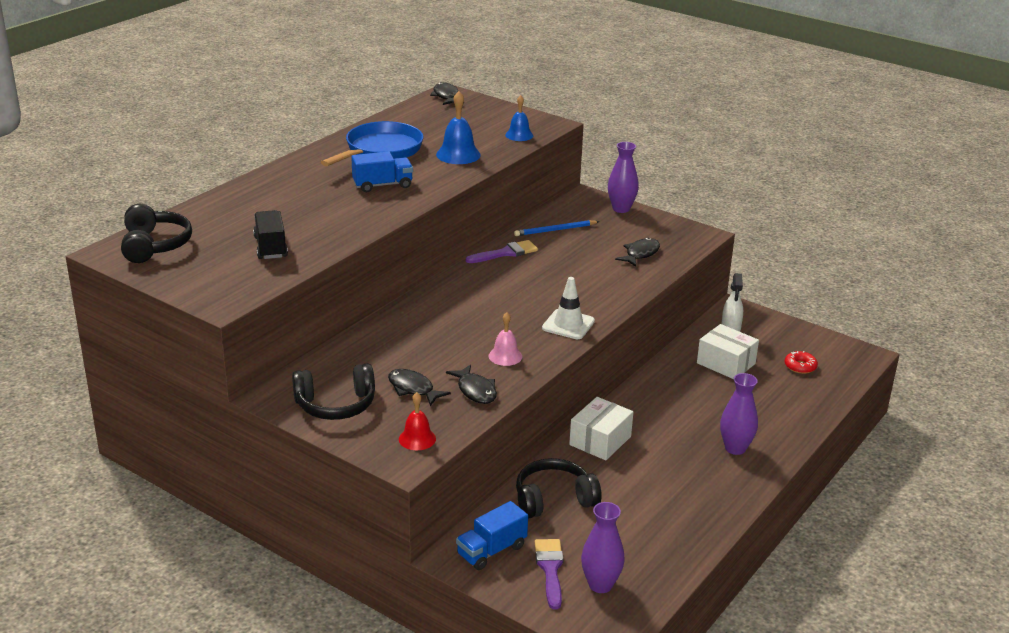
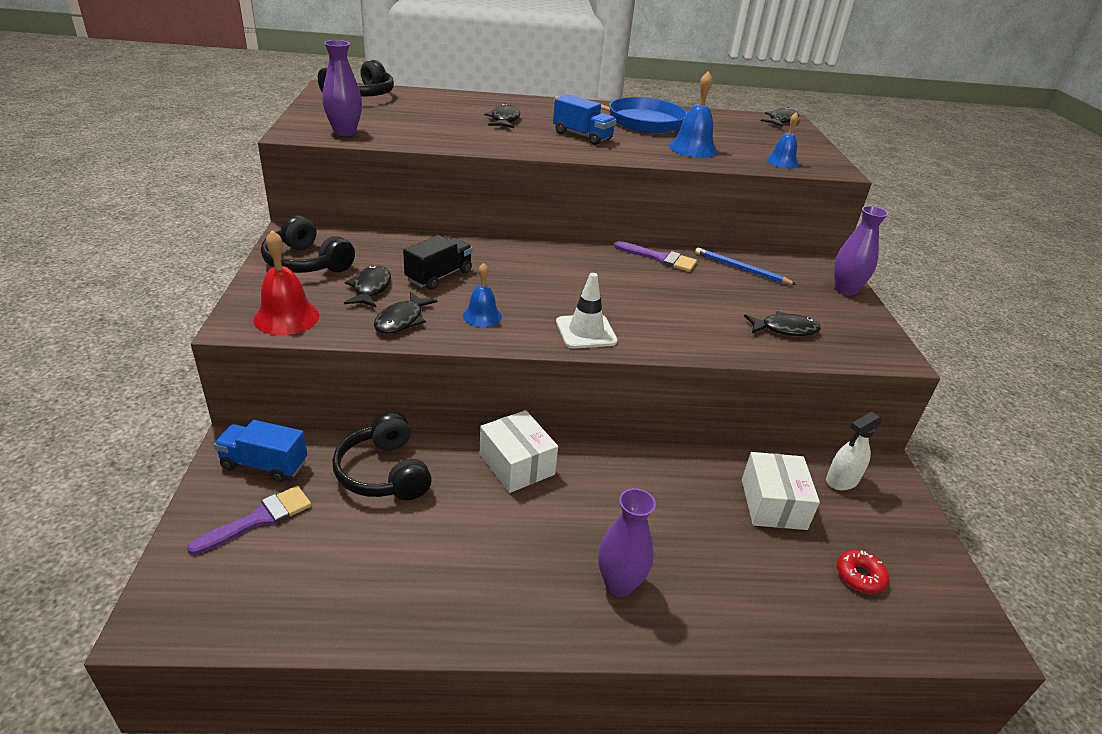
camera: 50 degrees right, 5 degrees up
(270, 247) = (412, 126): black truck -> black truck (439, 276)
(306, 202) = (504, 120): none -> black fish
(417, 439) = (286, 317): red bell -> red bell, size x1.53
(505, 356) = (482, 316): pink bell -> blue bell
(554, 499) = (384, 473): black headphones -> black headphones turned 150 degrees counterclockwise
(600, 441) = (516, 464): white box -> white box turned 60 degrees clockwise
(600, 585) = (254, 571): purple vase -> purple vase (345, 132)

